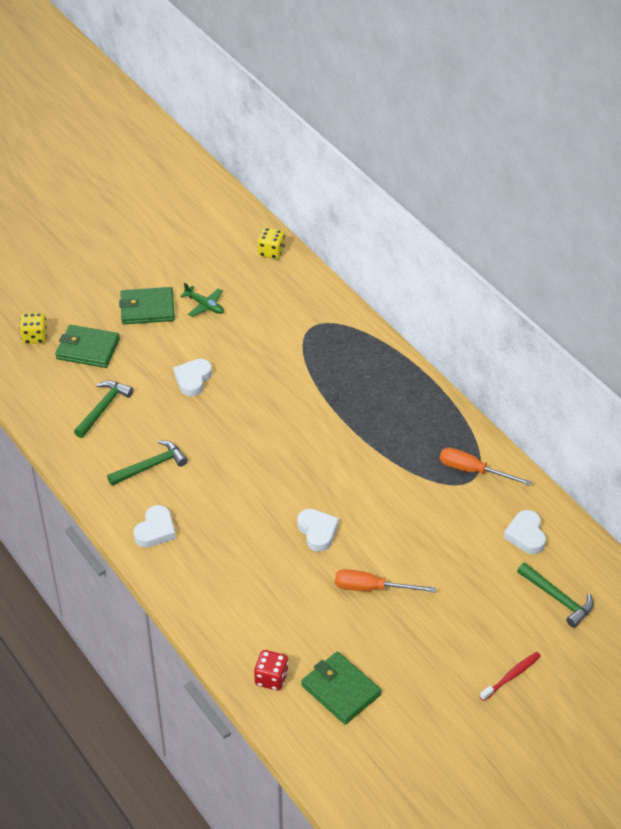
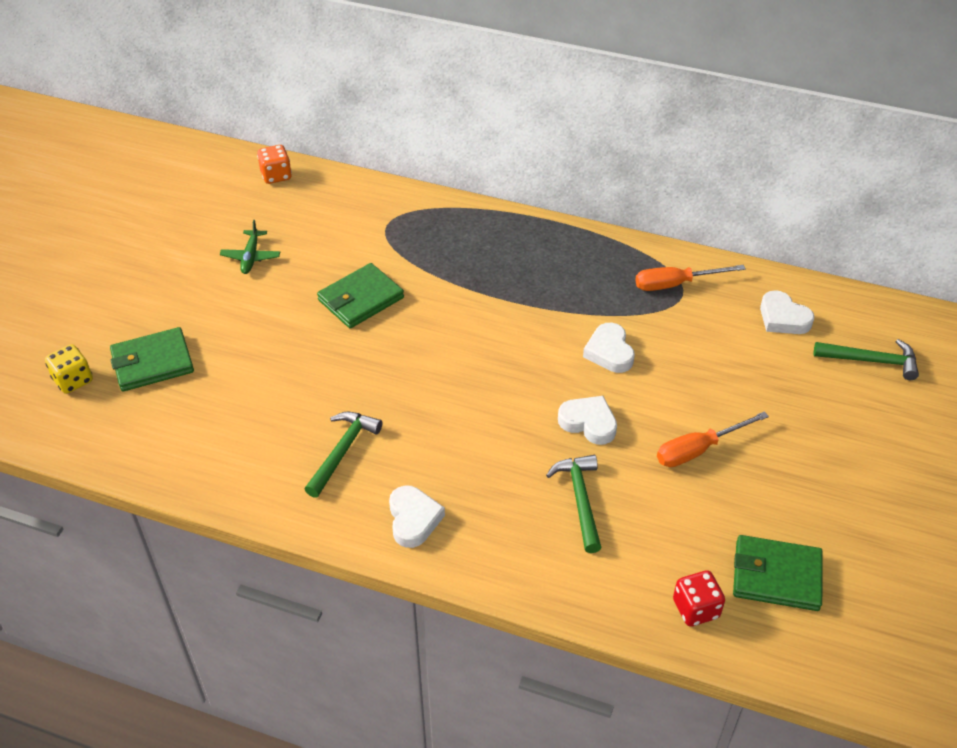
camera: 35 degrees left, 0 degrees up
(103, 408) = (228, 417): green hammer -> green hammer (580, 500)
(147, 308) = (187, 288): green wallet -> green wallet (361, 299)
(193, 379) = (306, 336): white heart -> white heart (609, 352)
(204, 305) = (251, 257): green plane -> green plane turned 90 degrees clockwise
(271, 252) = (276, 175): yellow dice -> orange dice
(511, 676) = (912, 459): red toothbrush -> none

